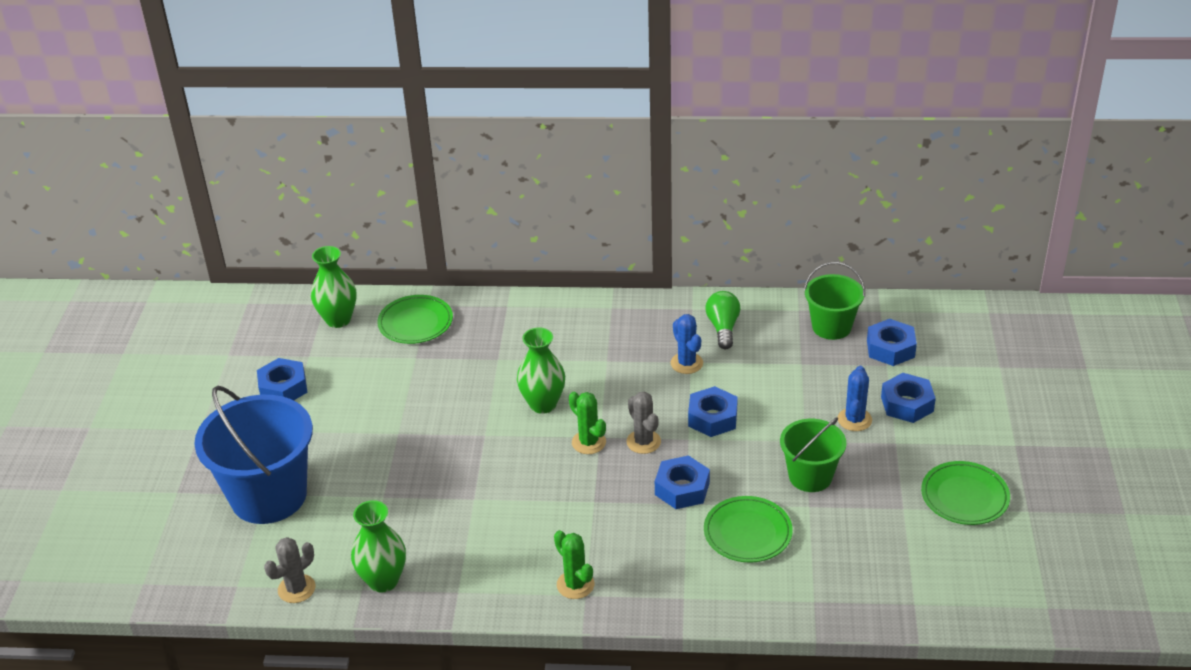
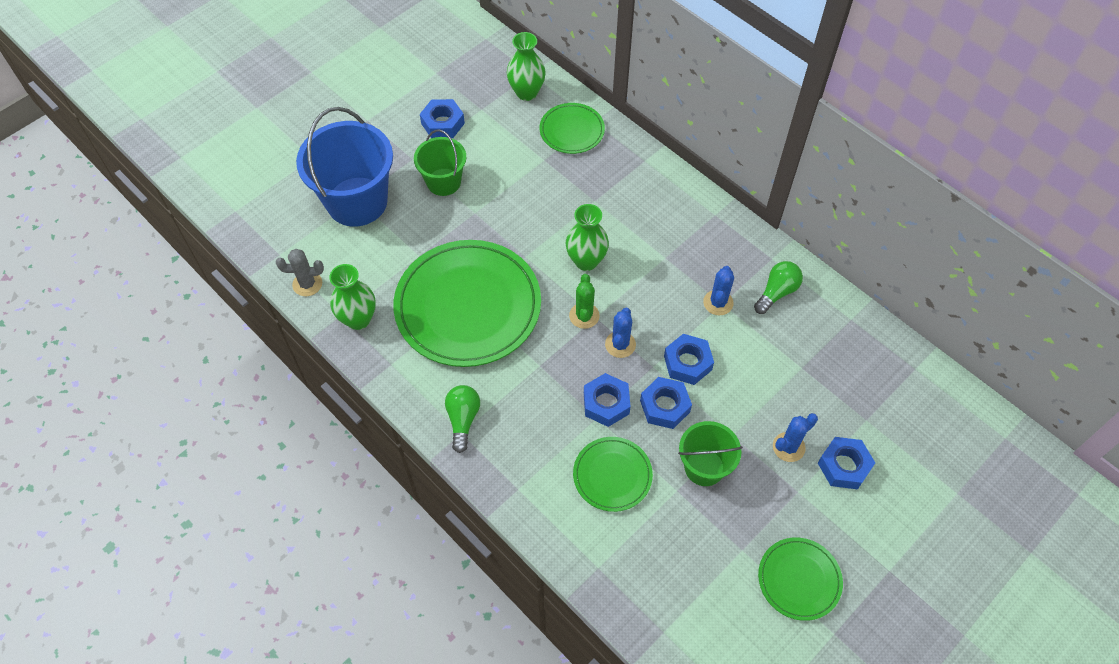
camera: 40 degrees right, 20 degrees up
(477, 503) = (468, 306): none -> green plate
(575, 585) = (463, 420): green cactus -> green light bulb
(643, 442) = (620, 344): grey cactus -> blue cactus
(831, 327) = (860, 353): green bucket -> green bucket (443, 182)
(890, 348) = (885, 408): blue nut -> blue nut (665, 406)

